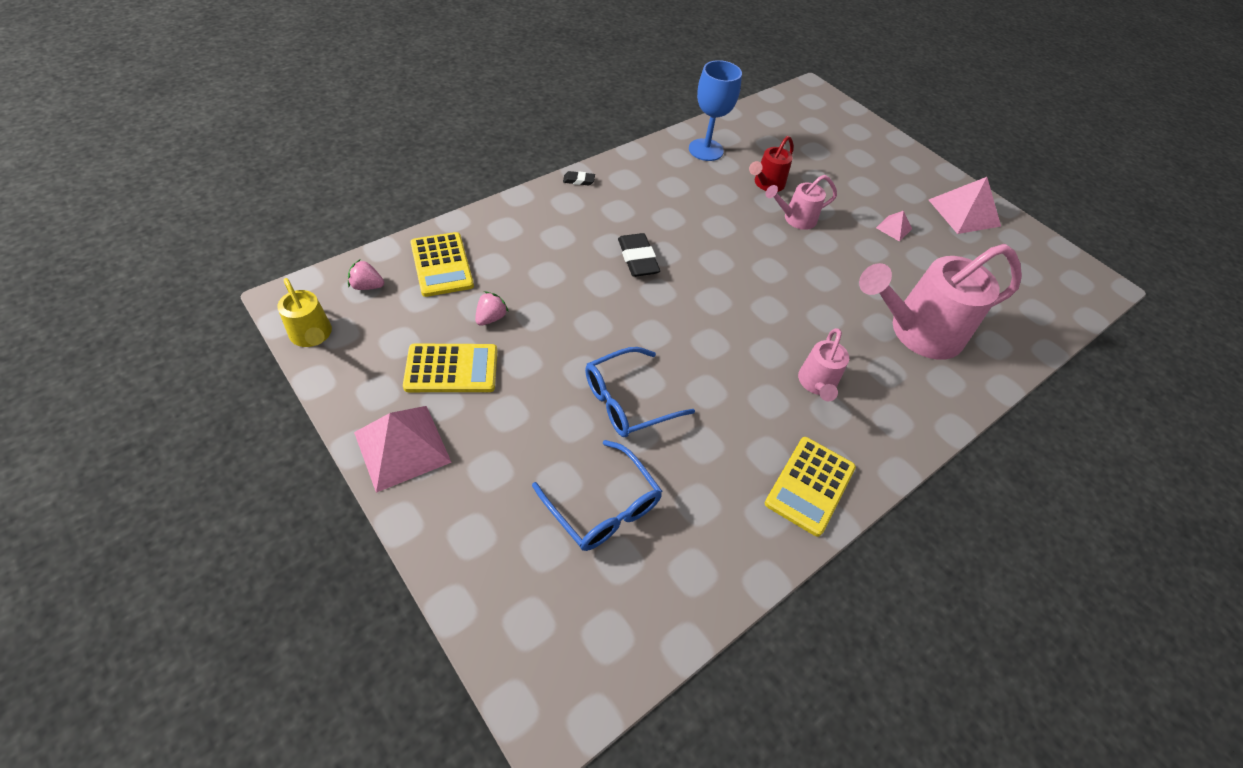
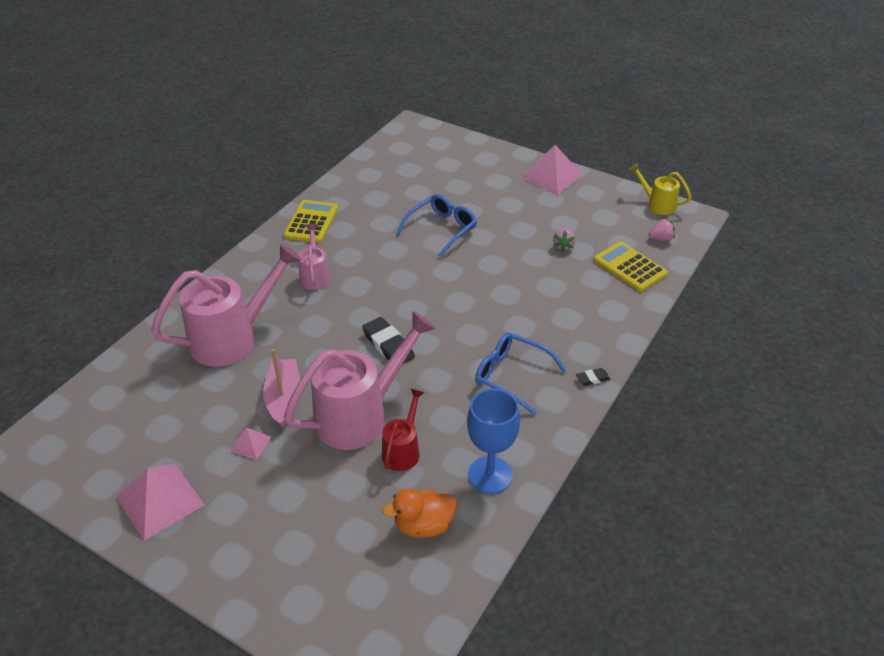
camera: 165 degrees right, 10 degrees down
(451, 369) = (560, 213): yellow calculator -> none
(602, 506) = (428, 183): blue glasses -> blue glasses (512, 376)
(638, 259) = (490, 321): black eraser -> black eraser (388, 345)
(766, 140) = (423, 525): none -> orange duck
(795, 219) = (360, 415): pink watering can -> pink watering can, size x1.96
(863, 254) = (284, 398): none -> pink boat

